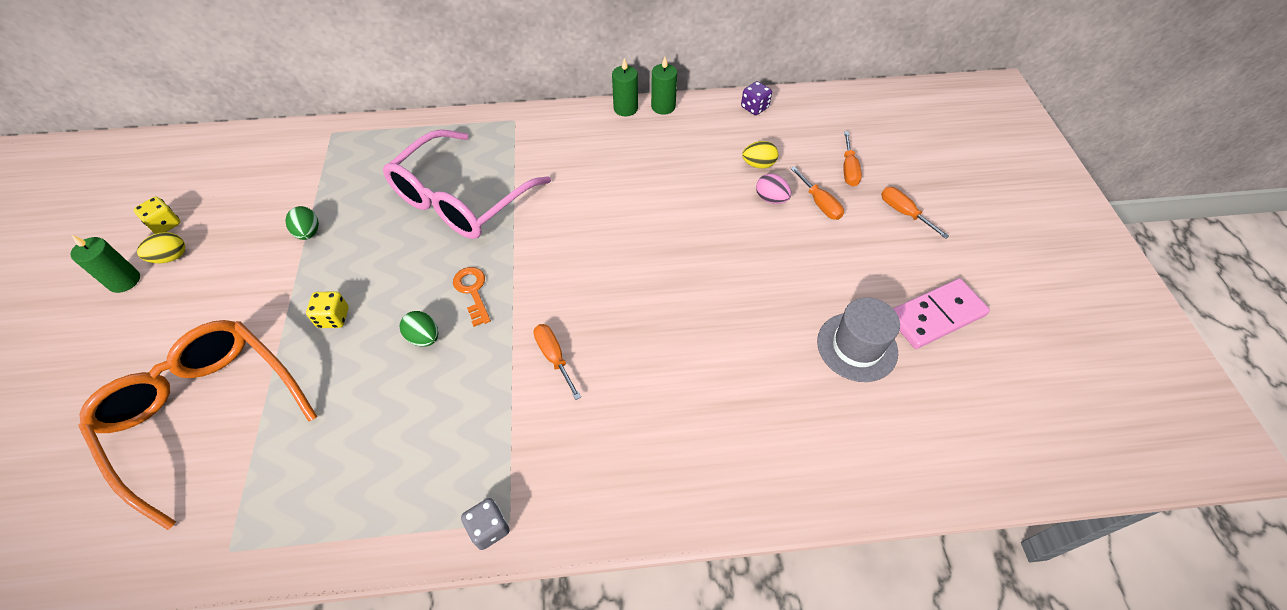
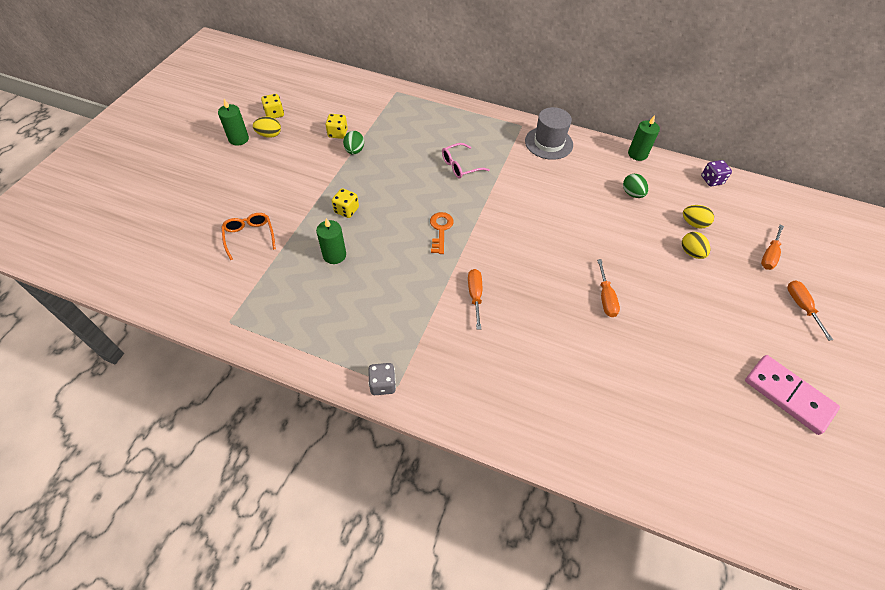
camera: 25 degrees right, 0 degrees up
(205, 413) = (249, 236): orange glasses -> orange glasses, size x0.43
(273, 218) = (338, 133): none -> yellow dice
(424, 337) = (396, 246): green egg -> green egg (632, 194)
(460, 199) = (460, 166): pink glasses -> pink glasses, size x0.43
(625, 108) = (607, 145): green candle -> green candle (334, 255)
(771, 199) = (691, 252): pink egg -> yellow egg
(819, 203) = (730, 271): orange screwdriver -> orange screwdriver (605, 298)
(857, 347) = (707, 388): grey hat -> grey hat (548, 143)
(935, 315) = (788, 395): pink domino -> pink domino turned 45 degrees clockwise

